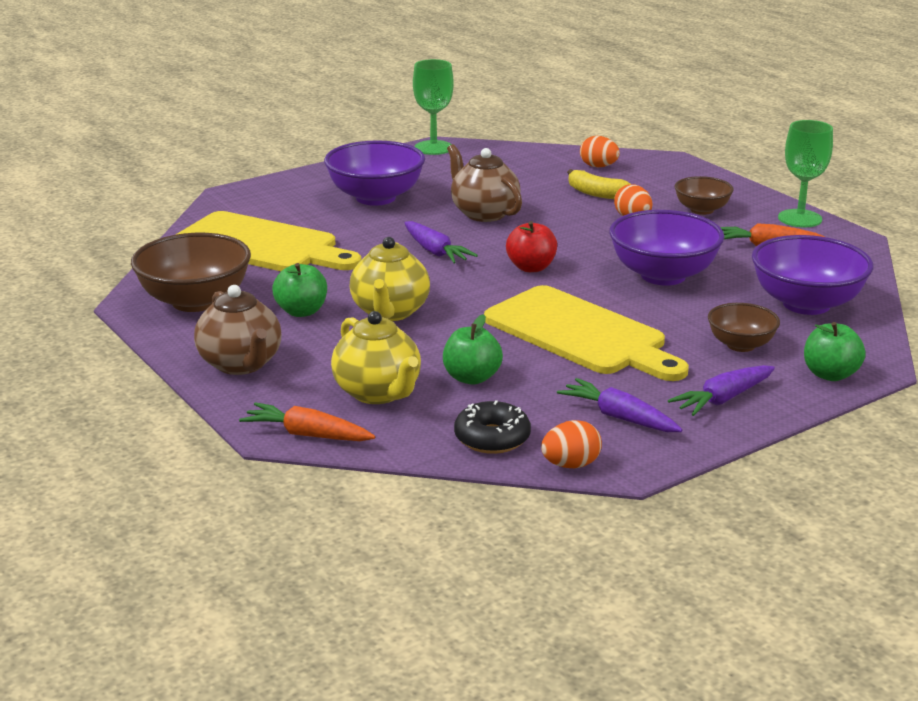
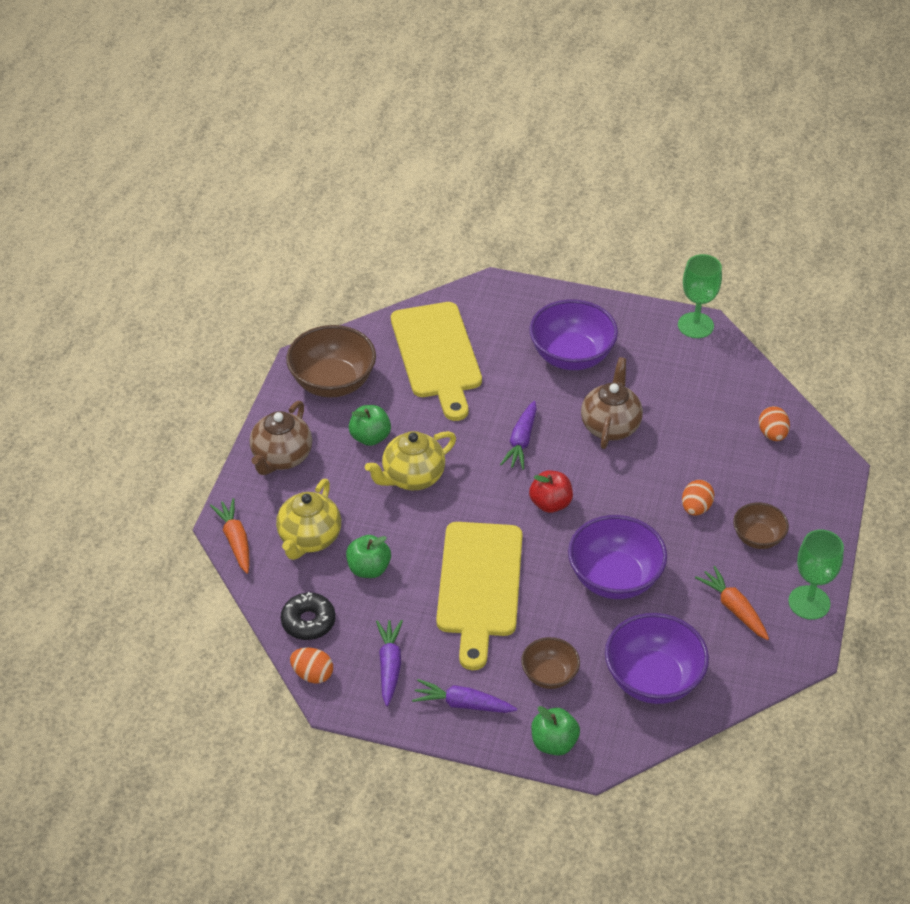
camera: 50 degrees right, 20 degrees up
(596, 194) = (718, 463): yellow banana -> none

